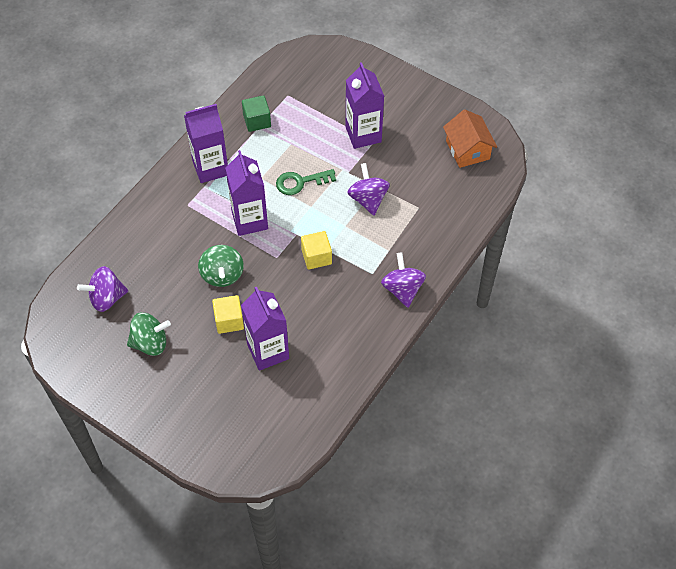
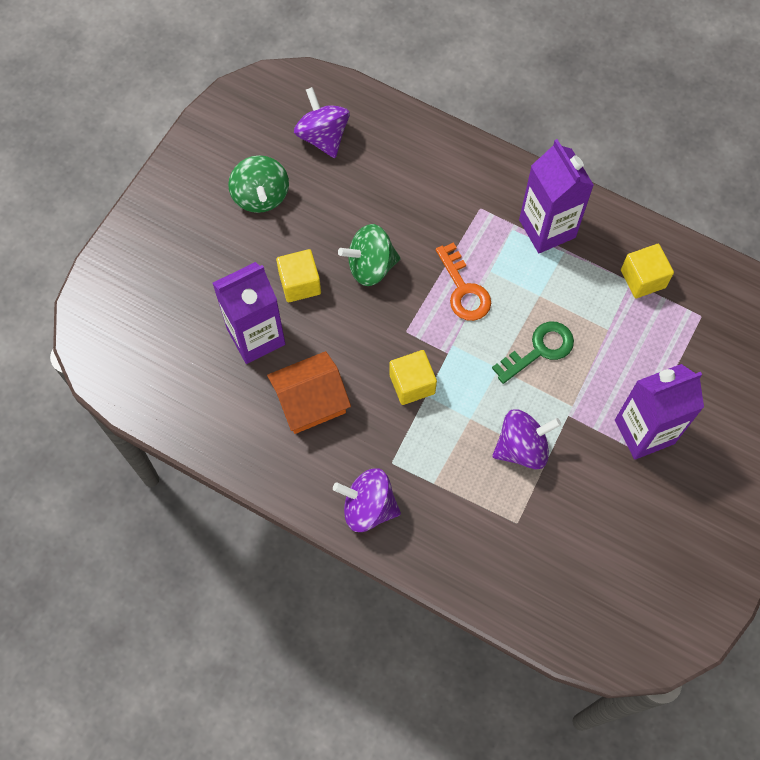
camera: 85 degrees right, 10 degrees up
(249, 220) = (464, 290): purple carton -> orange key
(257, 121) = (643, 279): green cube -> yellow cube
(300, 182) = (539, 350): green key -> green key turned 75 degrees clockwise
(402, 289) = (368, 507): purple spinning top -> purple spinning top turned 150 degrees counterclockwise
(467, 150) = (641, 595): orange house -> orange house (310, 401)

